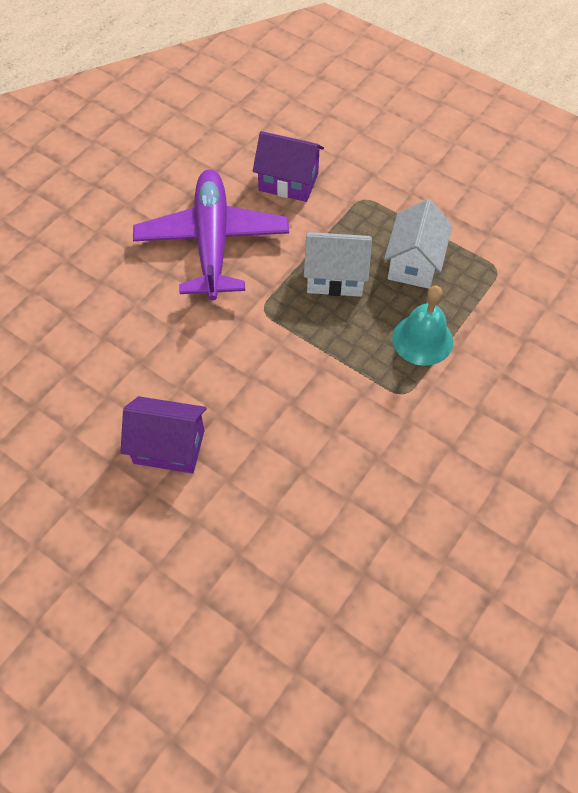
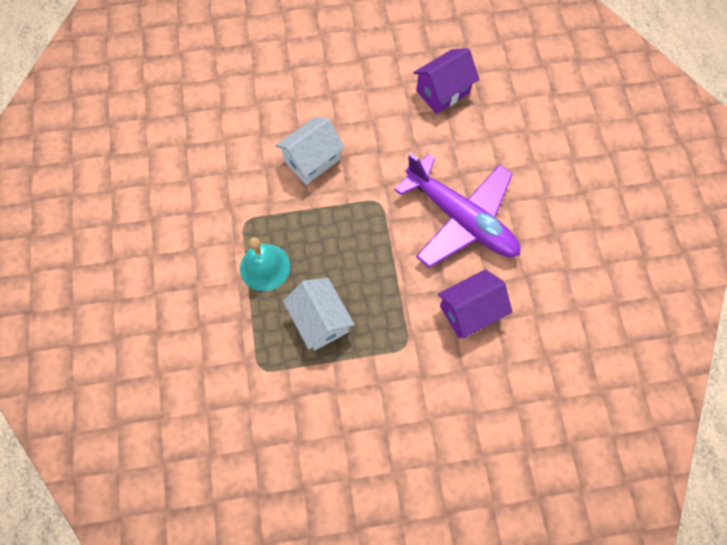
camera: 135 degrees right, 10 degrees up
(169, 446) = (341, 88): purple house -> purple house (442, 92)
(335, 277) = (359, 263): white house -> white house (312, 160)

